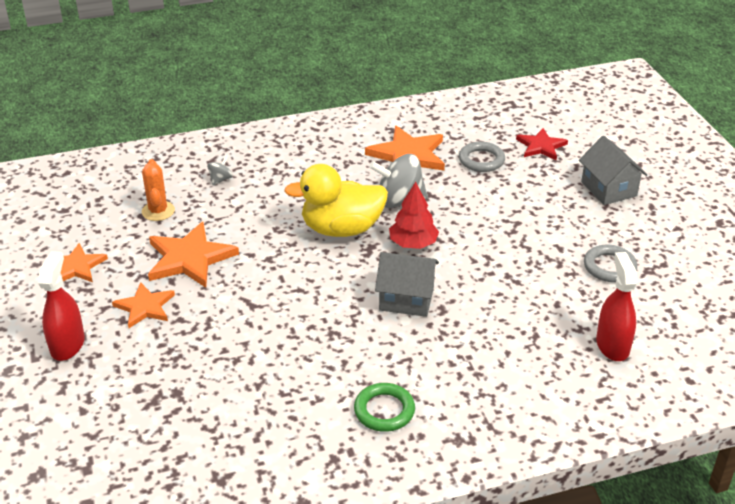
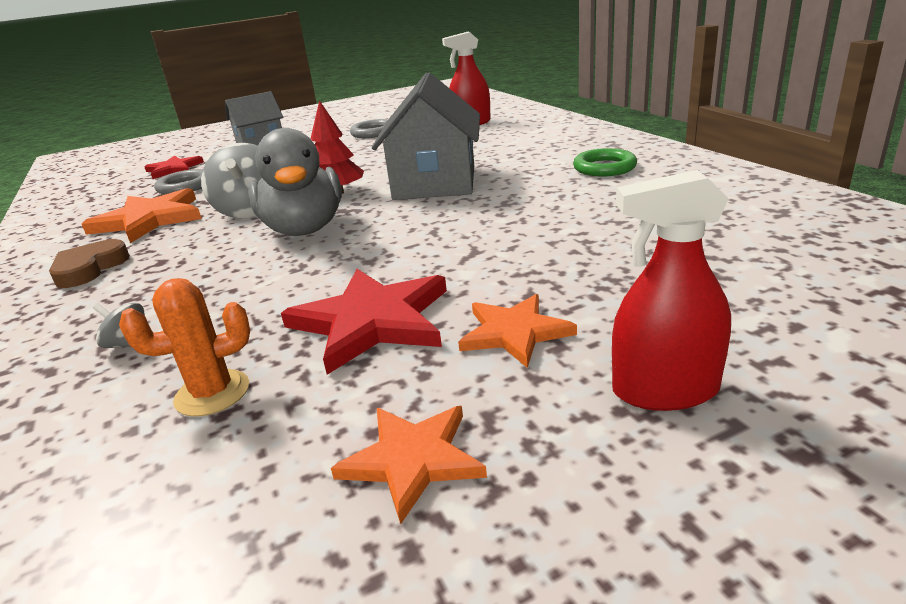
camera: 95 degrees left, 10 degrees down
(190, 258) = (372, 321): orange star -> red star
(330, 146) = (89, 268): none -> brown heart
(341, 229) = (304, 229): yellow duck -> grey duck
(406, 299) = (435, 182): grey house -> grey house, size x1.56

